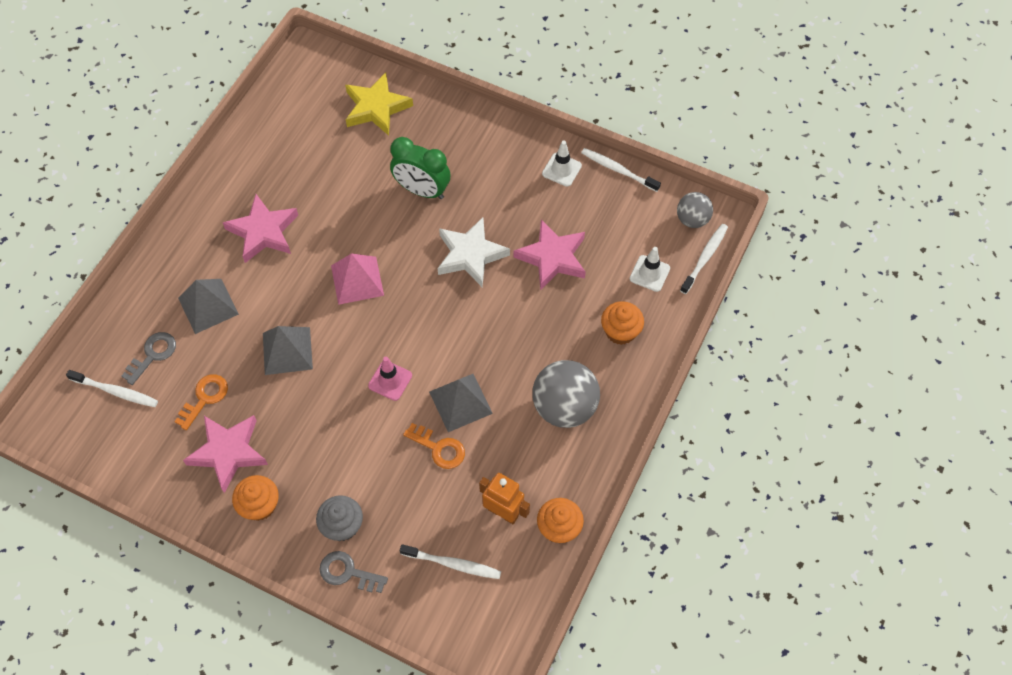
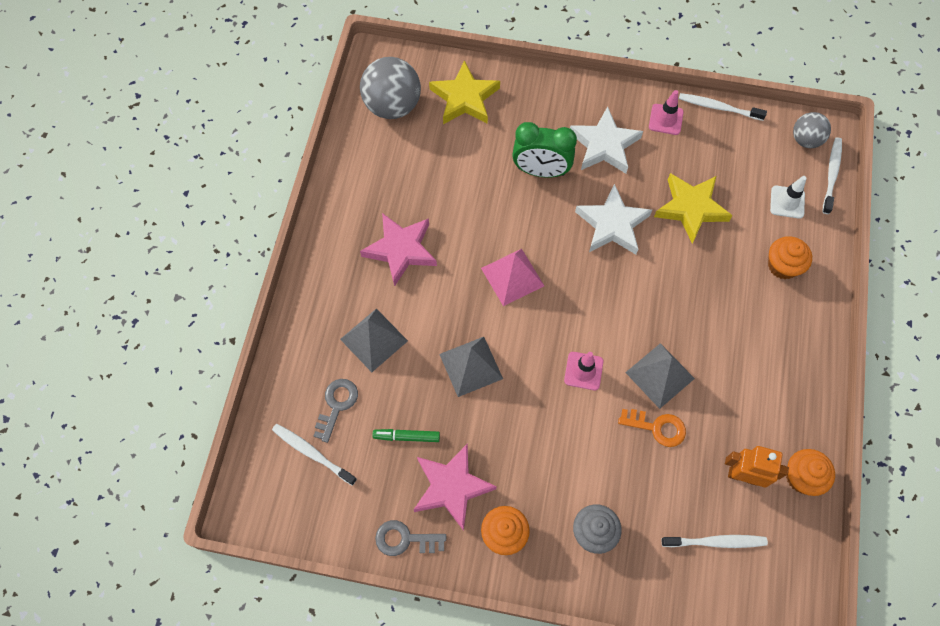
camera: 15 degrees left, 5 degrees up
(115, 391) = (312, 453): white toothbrush -> white toothbrush turned 150 degrees counterclockwise
(205, 398) = (406, 436): orange key -> green marker
(348, 572) = (617, 579): grey key -> grey key (405, 539)
(492, 180) = (604, 145): none -> white star
(552, 258) = (691, 208): pink star -> yellow star
(561, 170) = (666, 119): white traffic cone -> pink traffic cone
(564, 407) = (760, 354): grey ball -> grey ball (392, 106)

